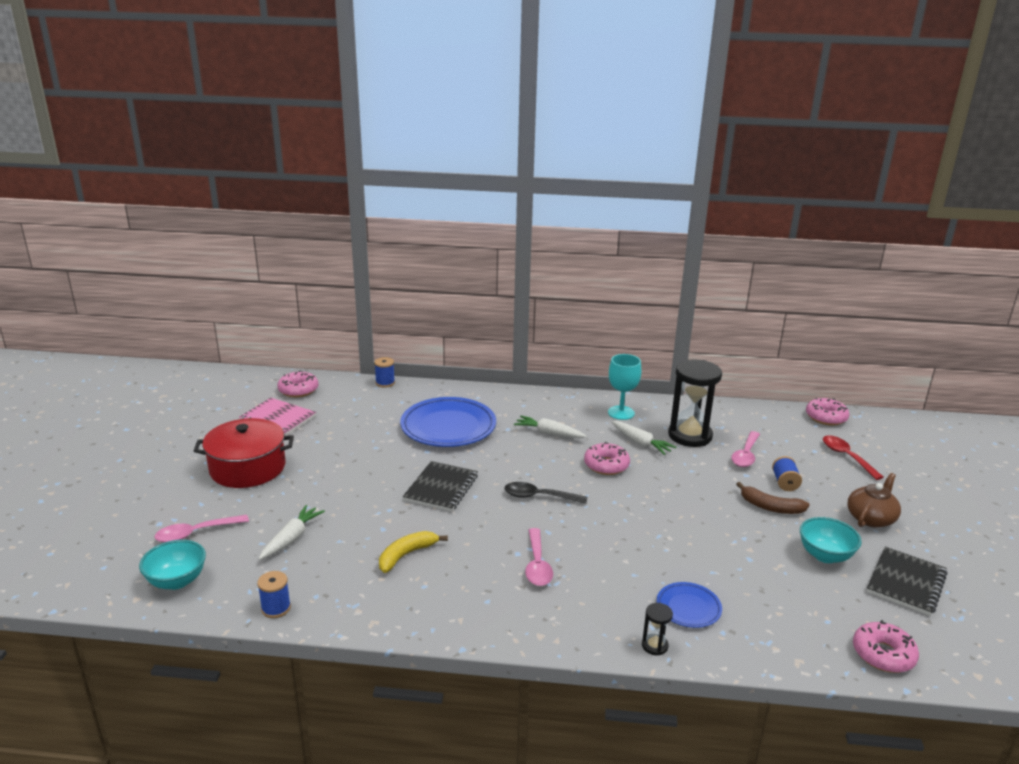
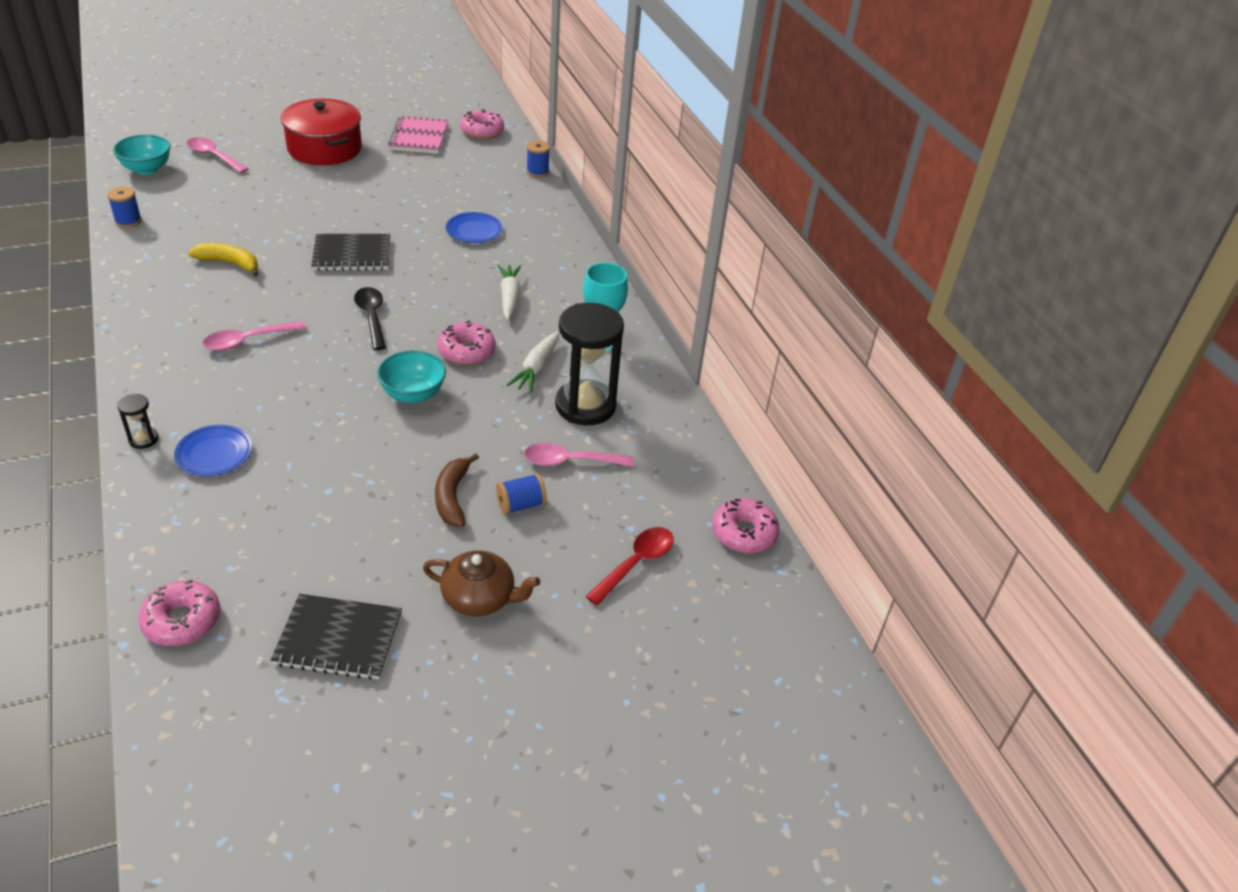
camera: 60 degrees right, 15 degrees up
(291, 538) = (227, 200): white carrot -> none
(448, 427) = (474, 231): blue plate -> blue plate, size x0.50
(825, 555) = (365, 556): turquoise bowl -> turquoise bowl (413, 394)

